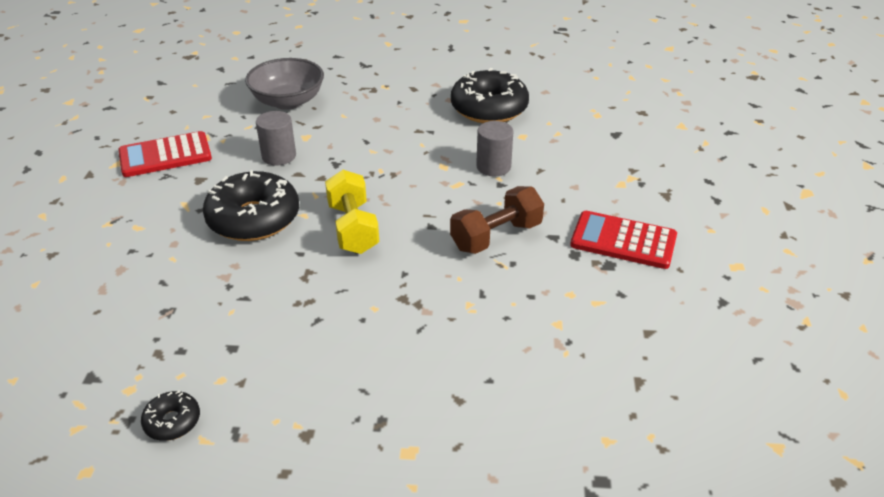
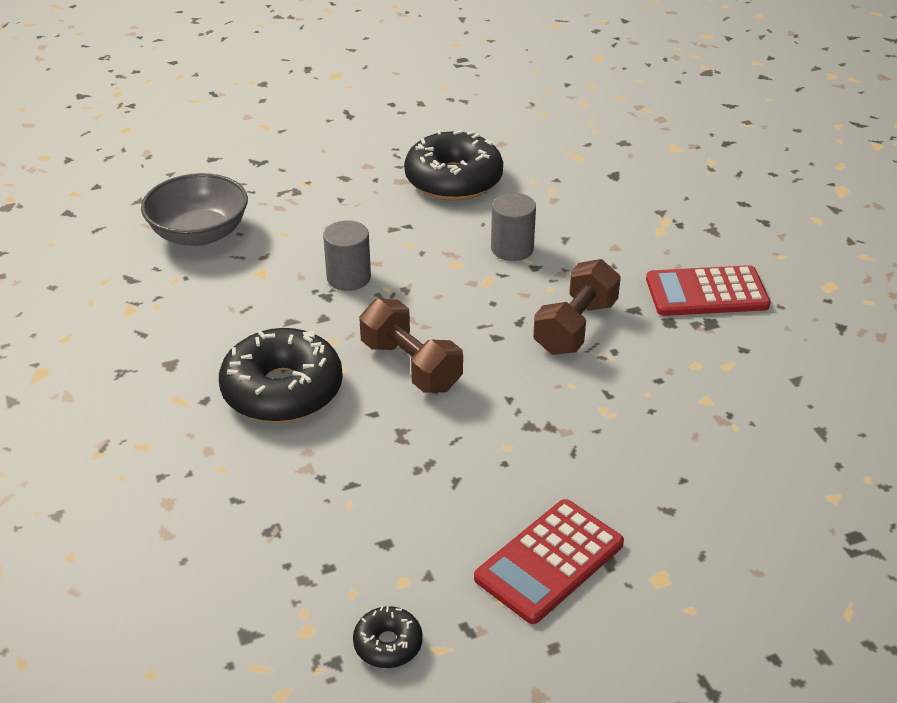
camera: 25 degrees left, 0 degrees up
(165, 155) = (96, 347): red calculator -> red calculator (549, 561)
(279, 156) = (248, 306): grey cylinder -> grey cylinder (348, 278)
(353, 228) = (411, 366): yellow dumbbell -> brown dumbbell

